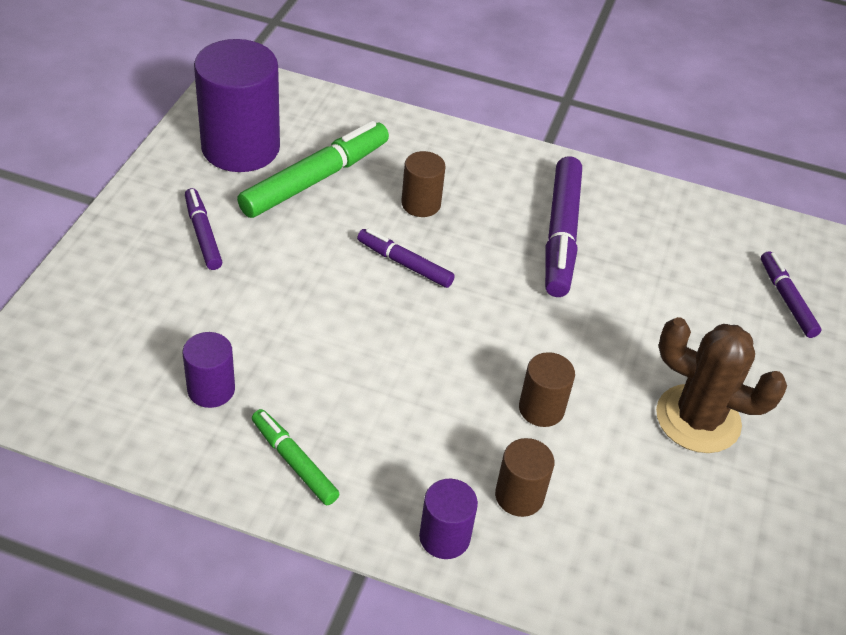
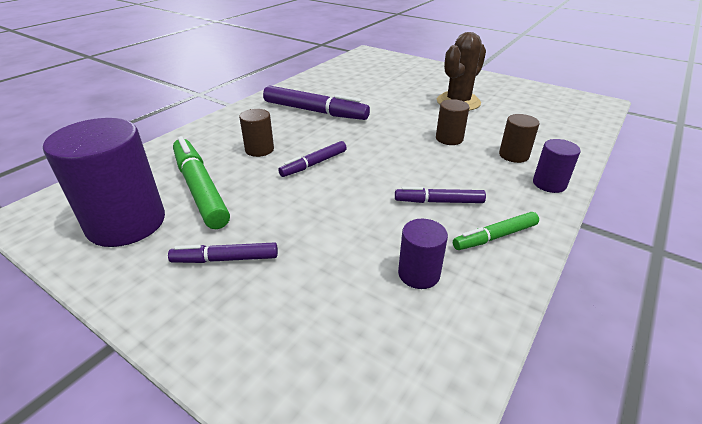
camera: 70 degrees left, 10 degrees down
(786, 299) = (385, 71): purple marker -> purple marker (439, 201)

